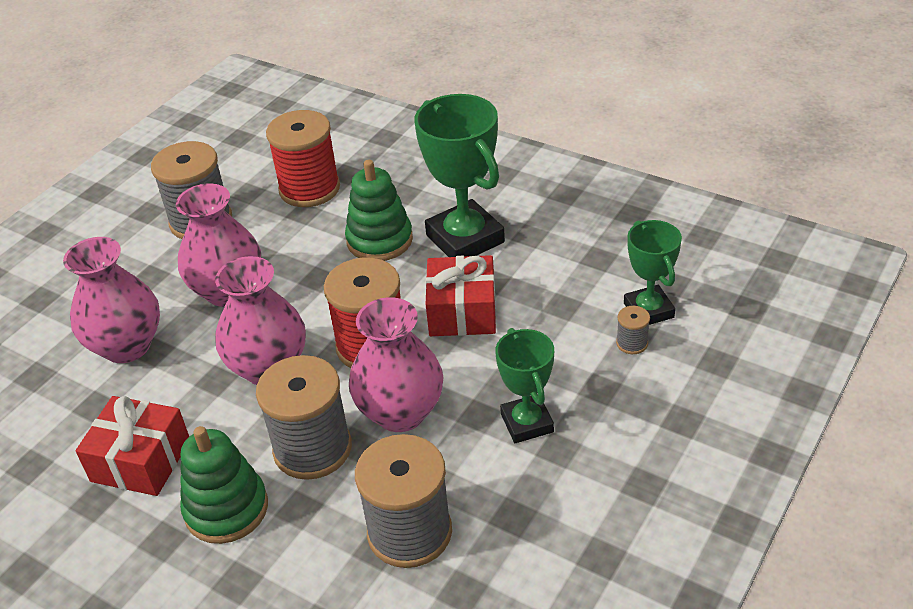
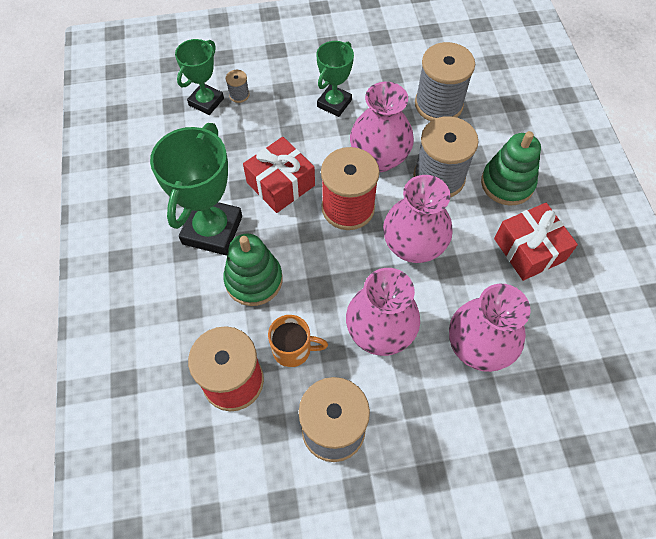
camera: 135 degrees left, 20 degrees up
(288, 232) = (293, 349): none -> orange mug

